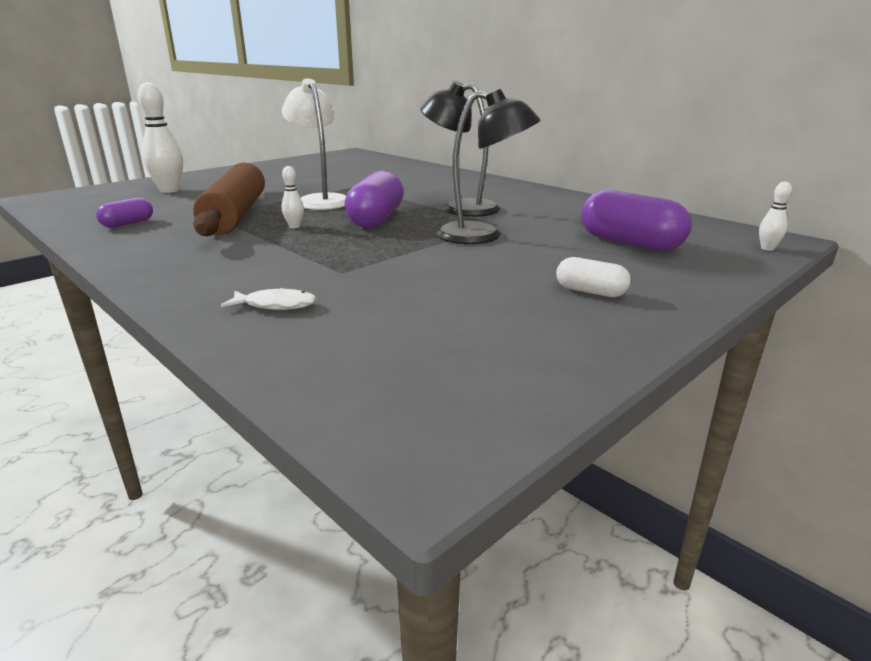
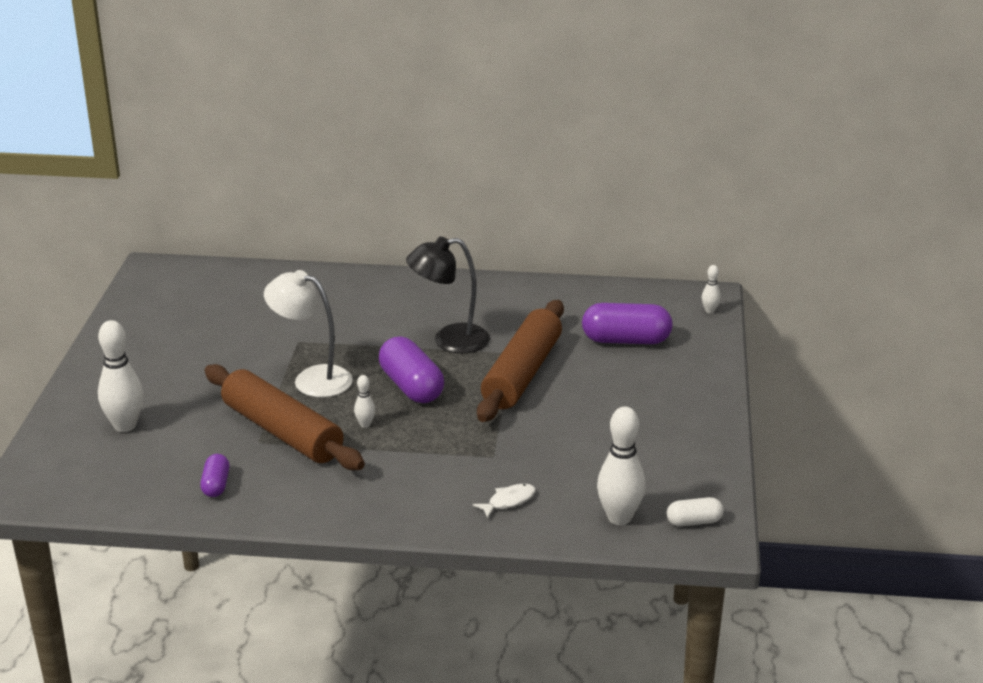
camera: 40 degrees left, 5 degrees up
(350, 367) = (619, 518): none -> white bowling pin
(483, 236) = (522, 374): black lamp -> brown rolling pin
(590, 292) = (659, 405): white capsule -> white capsule (694, 522)

